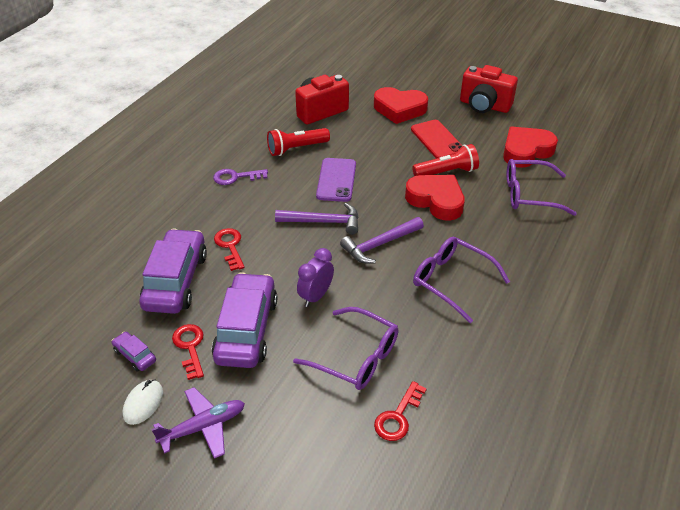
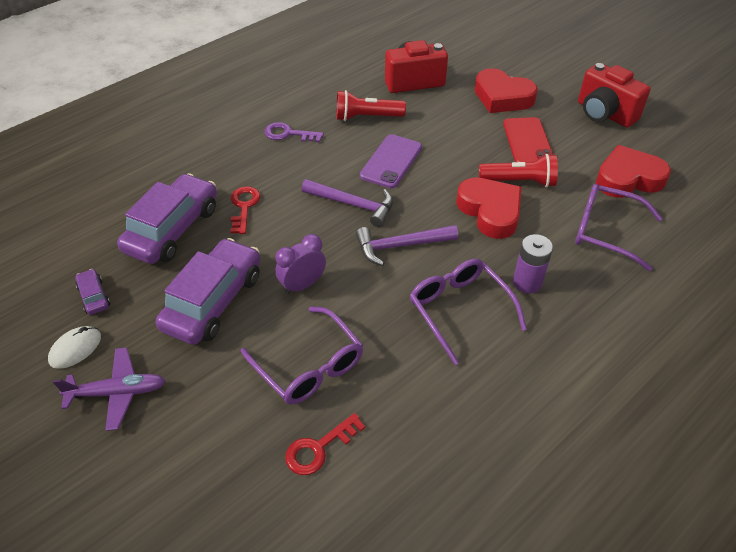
camera: 20 degrees right, 5 degrees up
(190, 347) = (149, 303): red key -> none
(491, 247) = (527, 282): none -> purple battery

